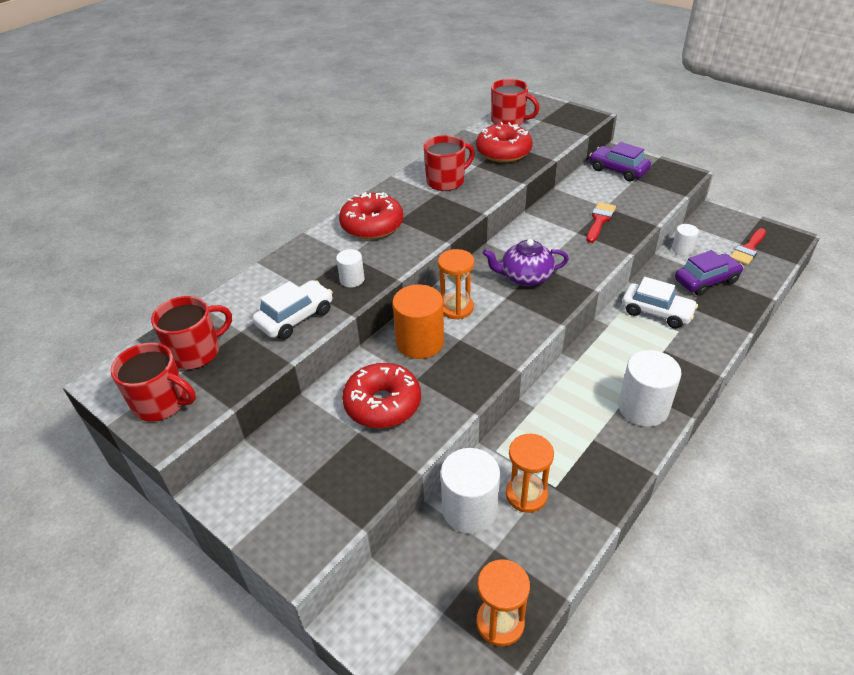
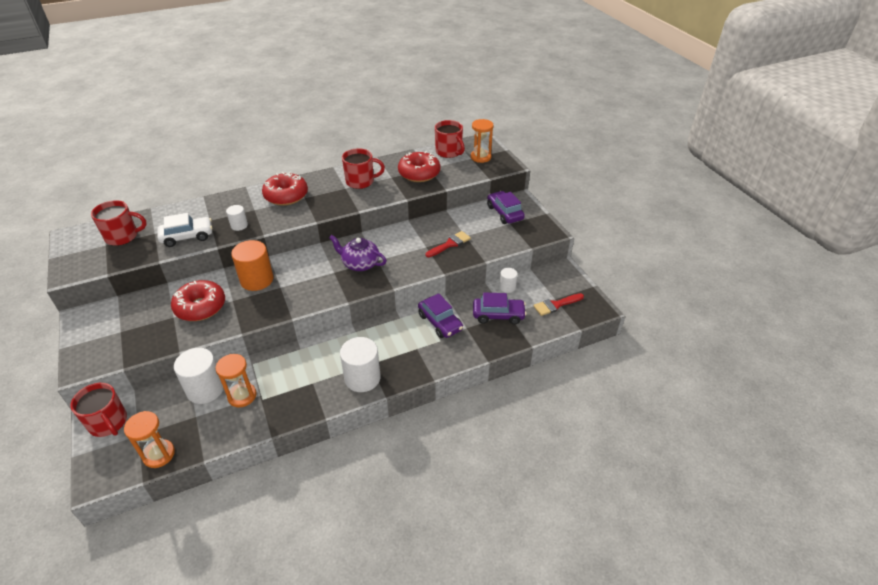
camera: 25 degrees right, 0 degrees up
(162, 403) = (81, 257): red mug -> red mug (108, 423)
(456, 308) = (299, 267): orange hourglass -> orange hourglass (480, 157)
(656, 312) = (440, 322): white car -> purple car

